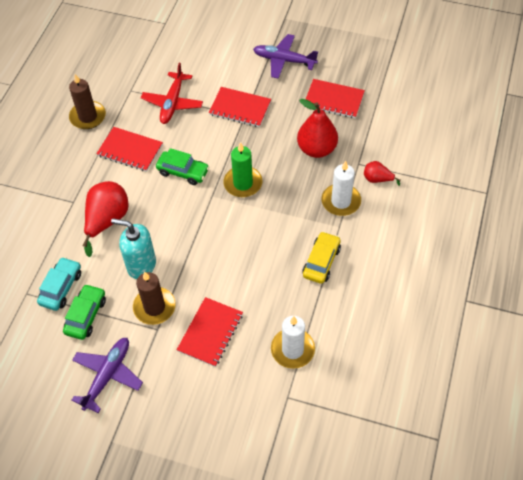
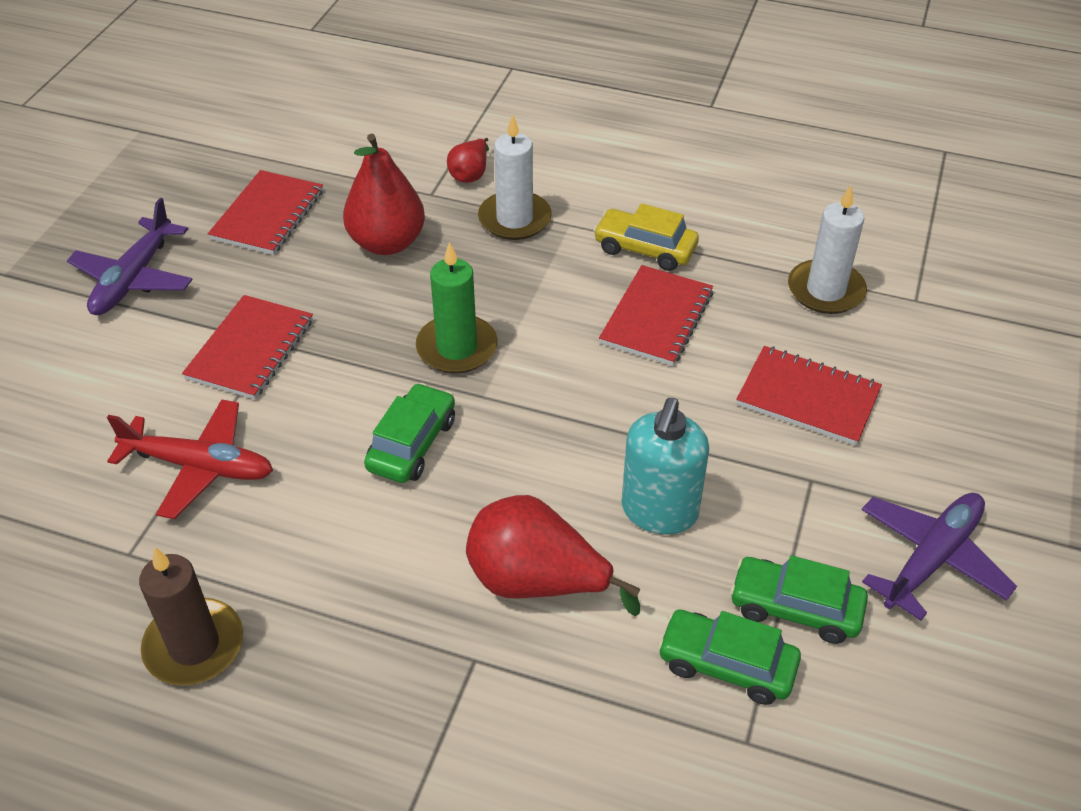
camera: 90 degrees left, 10 degrees down
(61, 288) = (726, 665): turquoise car -> green car
(107, 375) = (931, 559): purple plane -> purple plane turned 105 degrees clockwise
(130, 150) = (330, 546): red notebook -> red notebook (656, 318)
(154, 307) = (761, 485): brown candle -> none

